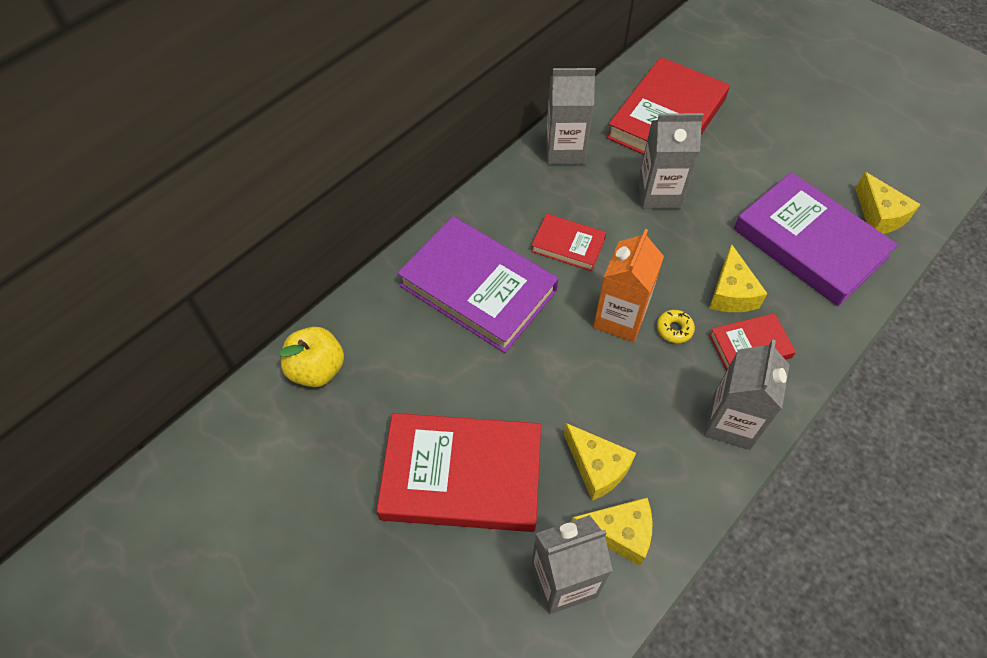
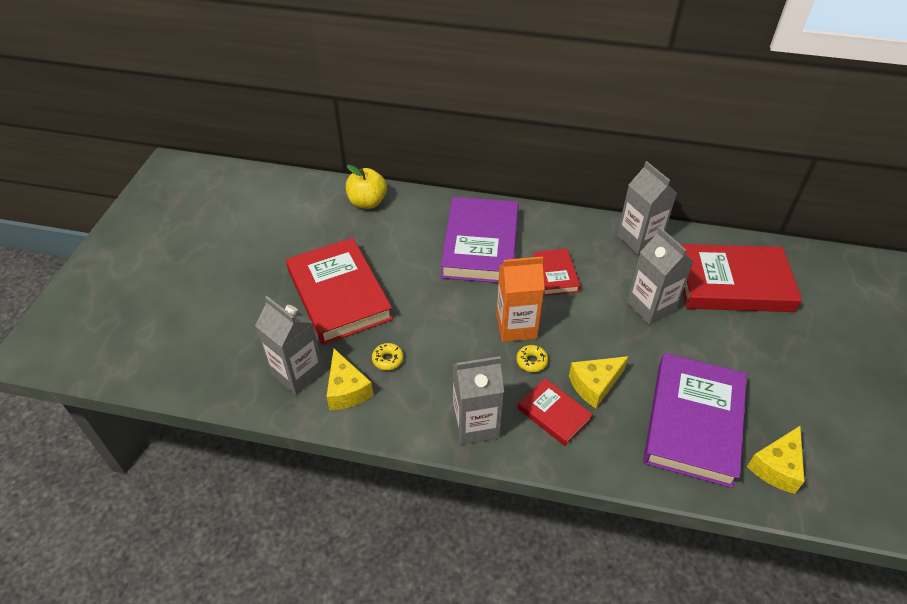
camera: 60 degrees right, 10 degrees down
(597, 467) = (388, 359): yellow cheese -> yellow donut

